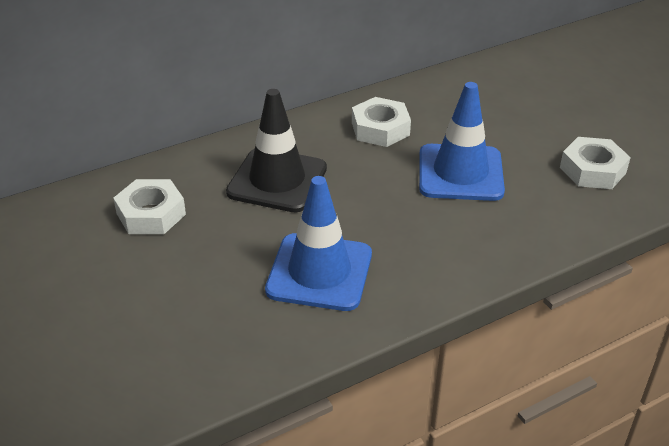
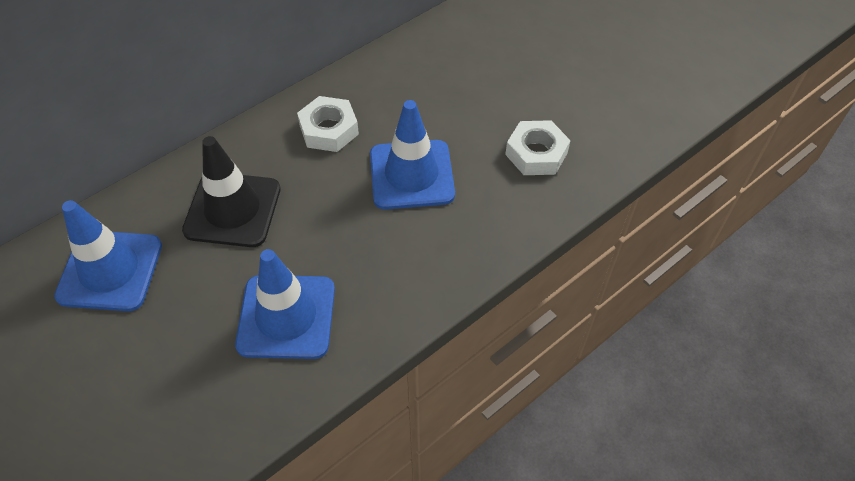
camera: 10 degrees left, 15 degrees up
(151, 214) = (110, 271): white nut -> blue traffic cone

